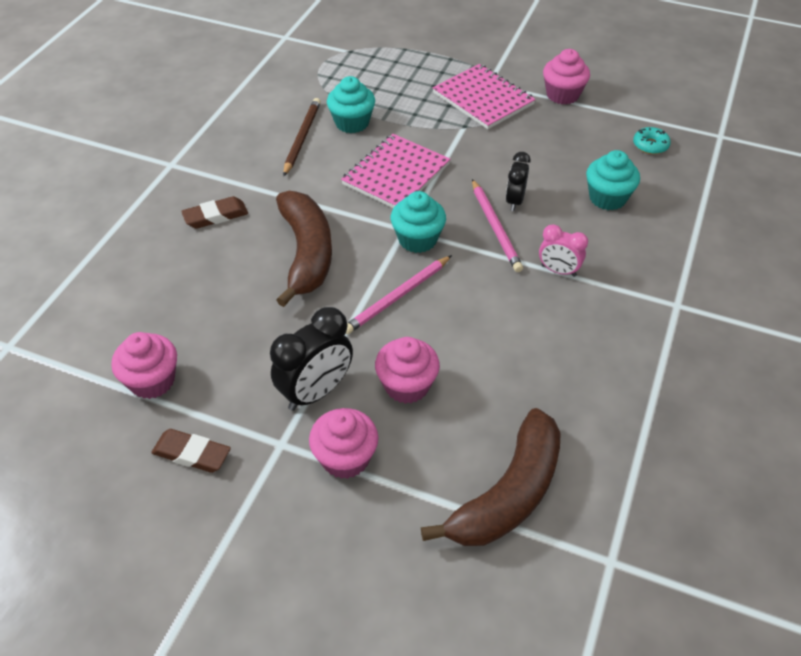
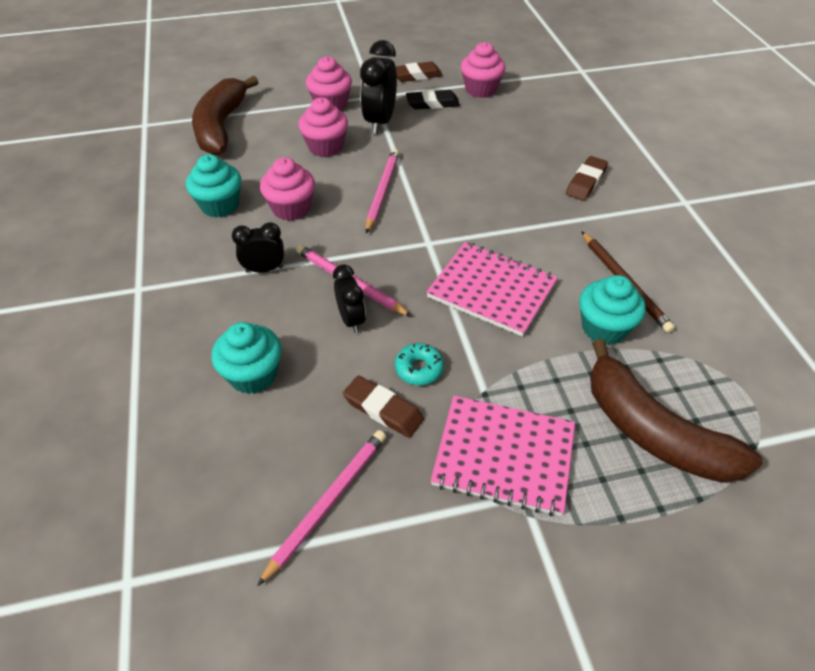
camera: 145 degrees right, 0 degrees up
(230, 389) = (432, 103): none -> black eraser
(306, 254) = (483, 188): brown banana -> brown banana (653, 431)
(396, 174) = (491, 290): pink notebook -> pink notebook turned 60 degrees counterclockwise
(417, 239) = (409, 239): turquoise cupcake -> turquoise cupcake (220, 205)
(533, 144) = (383, 409): none -> brown eraser
(558, 271) = (264, 269): pink clock -> black clock
(562, 95) = (405, 534): pink cupcake -> pink cupcake (291, 208)
(595, 121) = (328, 502): none -> pink pencil
(650, 145) = (231, 495): turquoise donut -> turquoise donut (419, 369)

